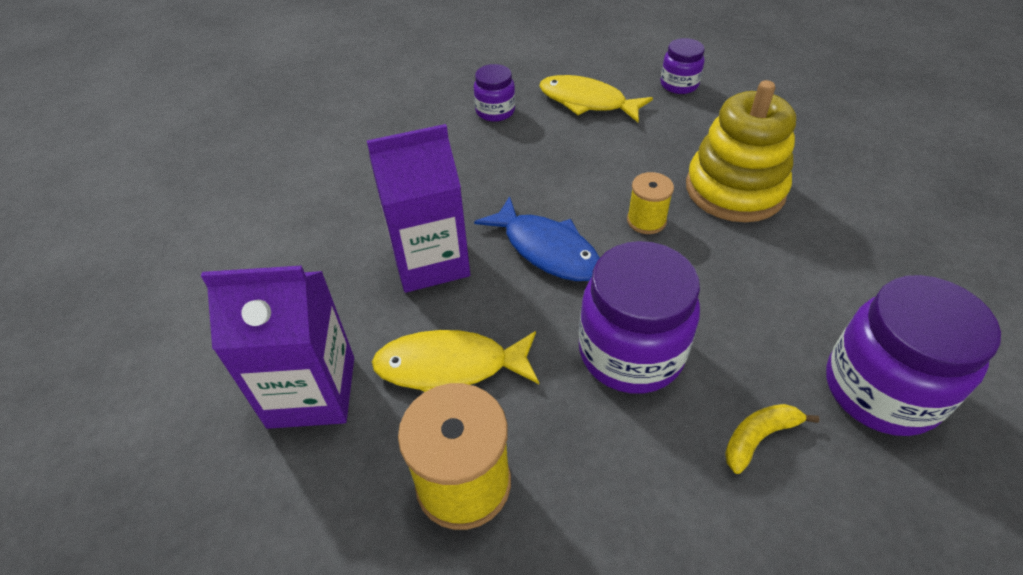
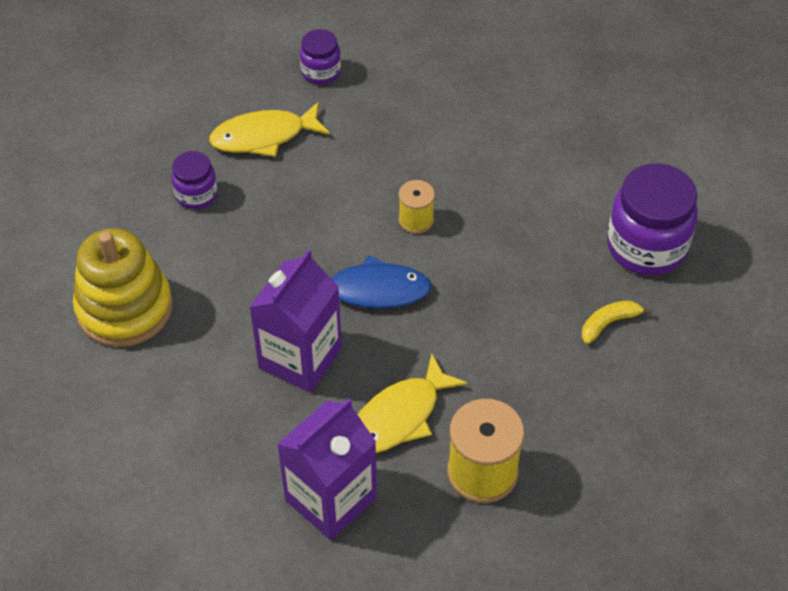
camera: 45 degrees left, 5 degrees up
(631, 352) = (497, 324): purple jar -> none
(734, 189) = (451, 153): yellow stacking toy -> yellow stacking toy (124, 308)
(758, 438) = (609, 323): yellow banana -> yellow banana turned 45 degrees clockwise

